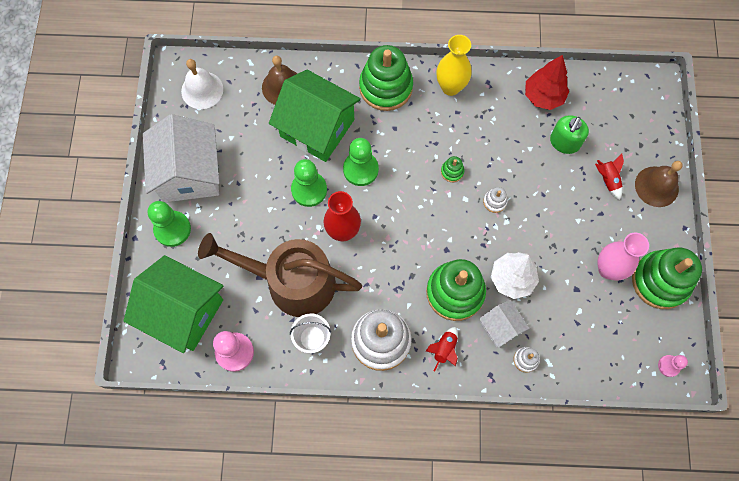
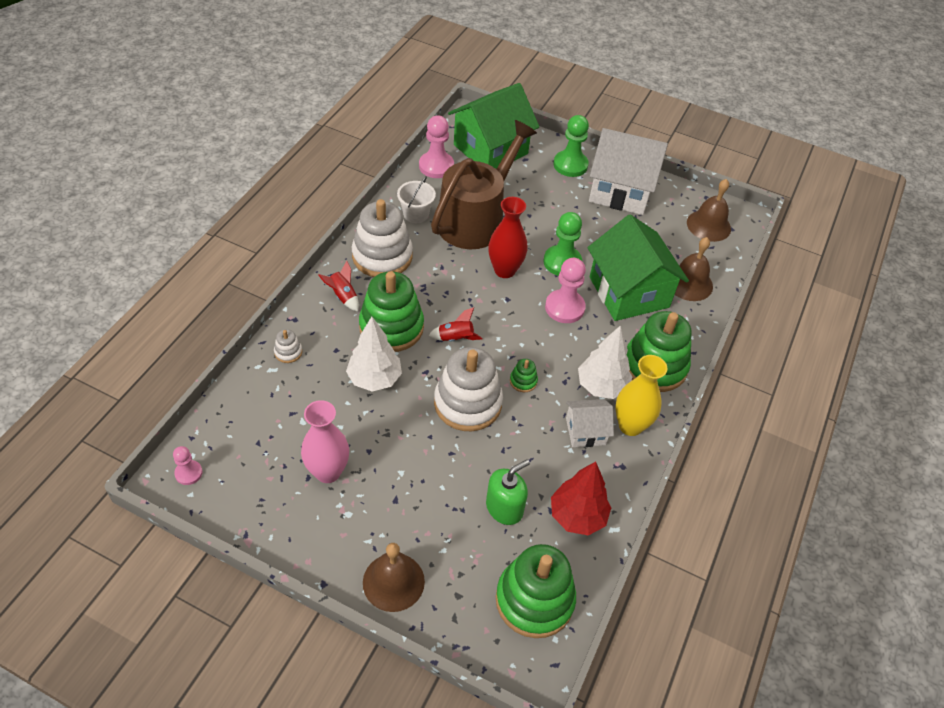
camera: 110 degrees right, 20 degrees down
(202, 90) = (708, 225): white bell -> brown bell
(317, 128) = (629, 292): green house -> green house turned 75 degrees counterclockwise
(360, 169) = (564, 308): green pawn -> pink pawn
(426, 116) = (601, 386): none -> white tree
(494, 202) = (467, 403): white stacking toy -> white stacking toy, size x2.40
(501, 327) = (333, 347): white house -> white house (585, 431)
(564, 142) = (504, 508): green soap dispenser -> green soap dispenser turned 90 degrees clockwise
(607, 180) = (432, 529): red rocket -> red rocket (455, 338)
(660, 281) = (280, 518): green stacking toy -> green stacking toy (534, 600)

